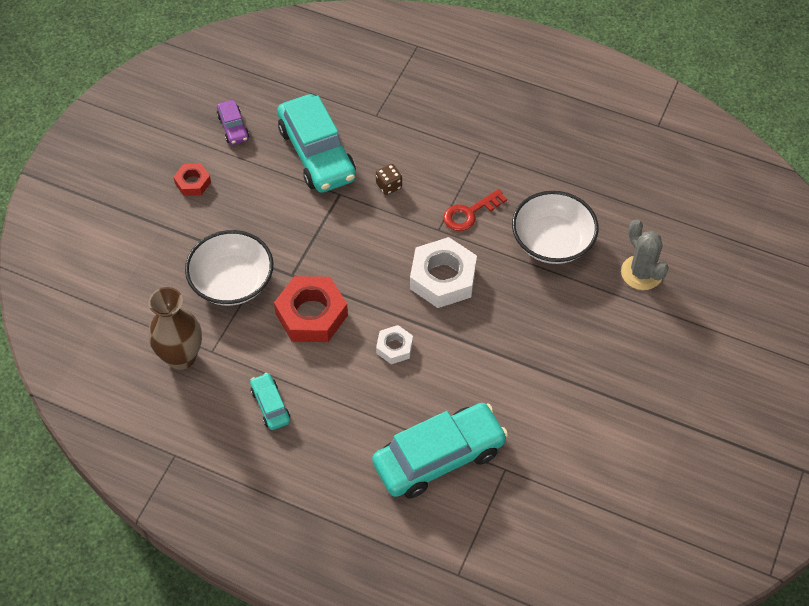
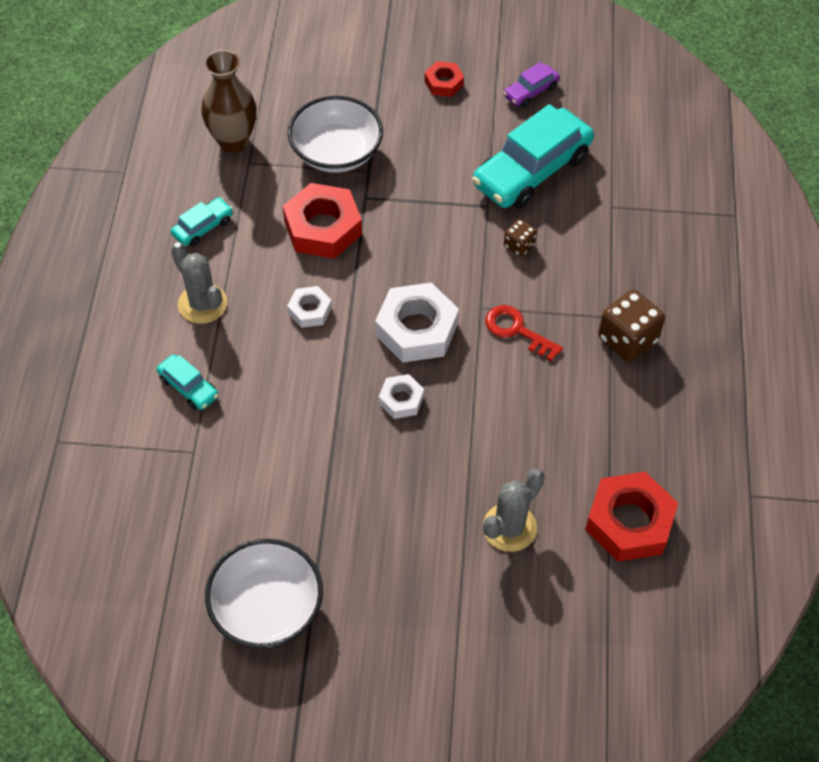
camera: 70 degrees right, 0 degrees up
(355, 426) = (202, 304): none -> grey cactus
(439, 457) = (188, 387): turquoise car -> turquoise car, size x0.47
(504, 148) = (627, 339): none -> brown dice
(506, 308) = (401, 400): none -> white nut
(552, 241) = (514, 422): white bowl -> white bowl (267, 607)
(658, 200) = (629, 522): none -> red nut

